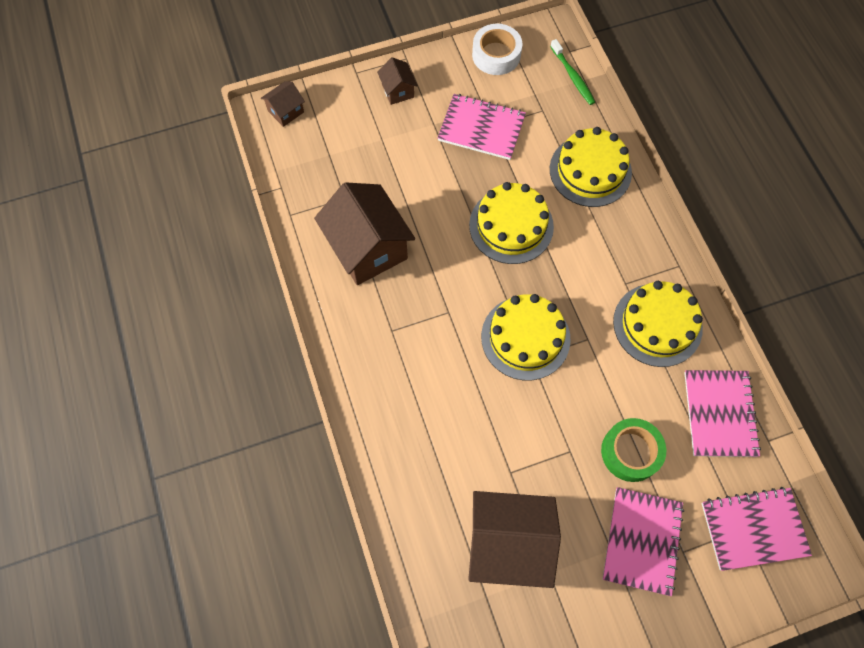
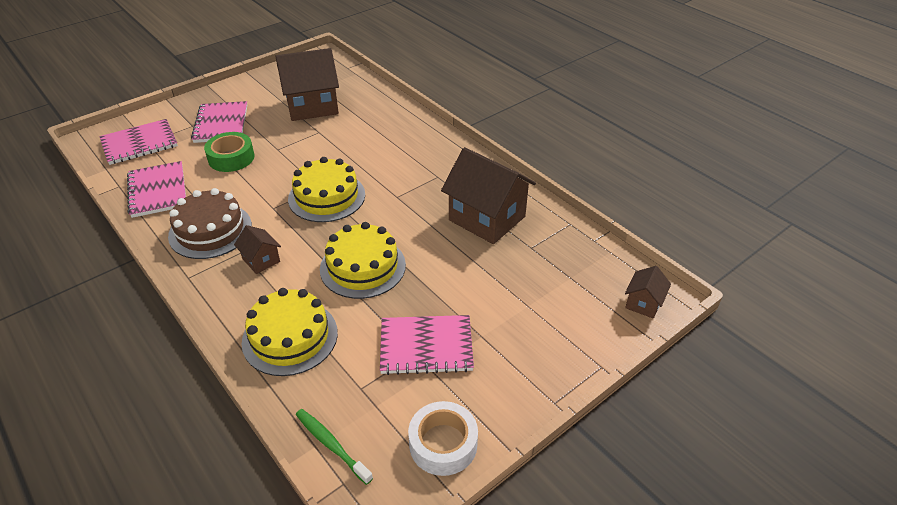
camera: 160 degrees right, 25 degrees down
(398, 91) = (541, 360): brown house -> brown house (261, 260)
(657, 325) = (210, 230): yellow cake -> brown cake

